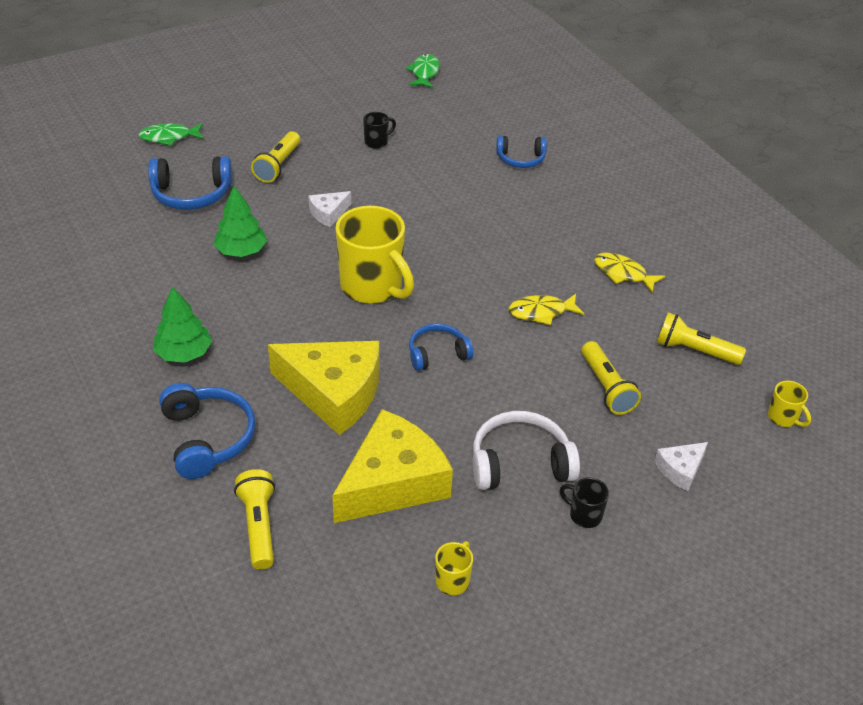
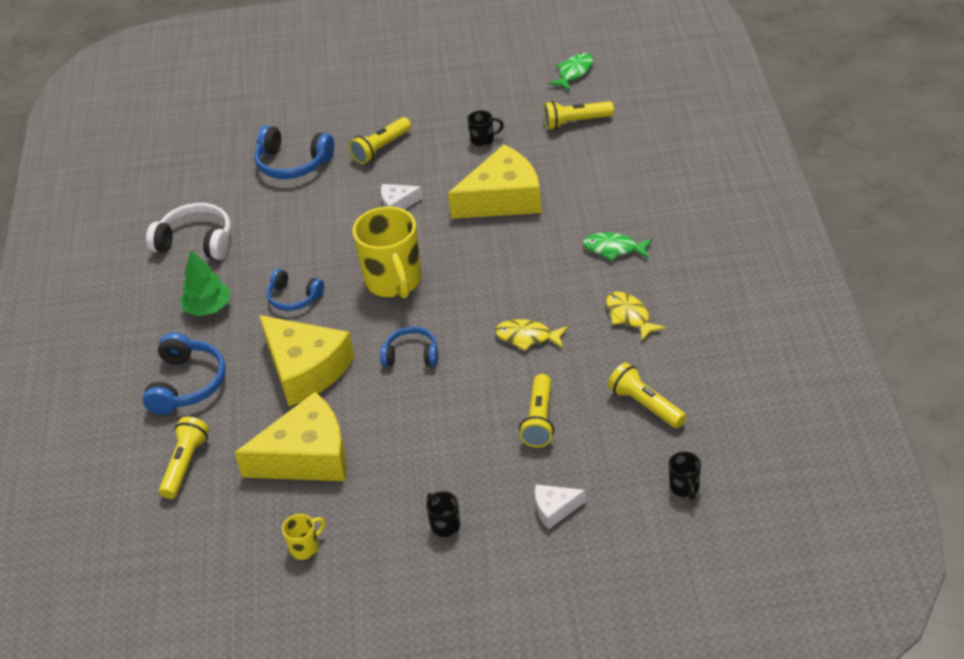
camera: 30 degrees right, 0 degrees up
(169, 137) = (303, 104): green fish -> green fish (614, 249)
(241, 251) = (303, 225): green tree -> none
(431, 191) = (503, 198): none -> yellow cheese
(455, 114) = (576, 122): none -> yellow flashlight
(520, 159) = (609, 180): blue headphones -> blue headphones (294, 297)
(520, 463) = (420, 467): white headphones -> white headphones (196, 242)
(783, 418) = (685, 487): yellow mug -> black mug

